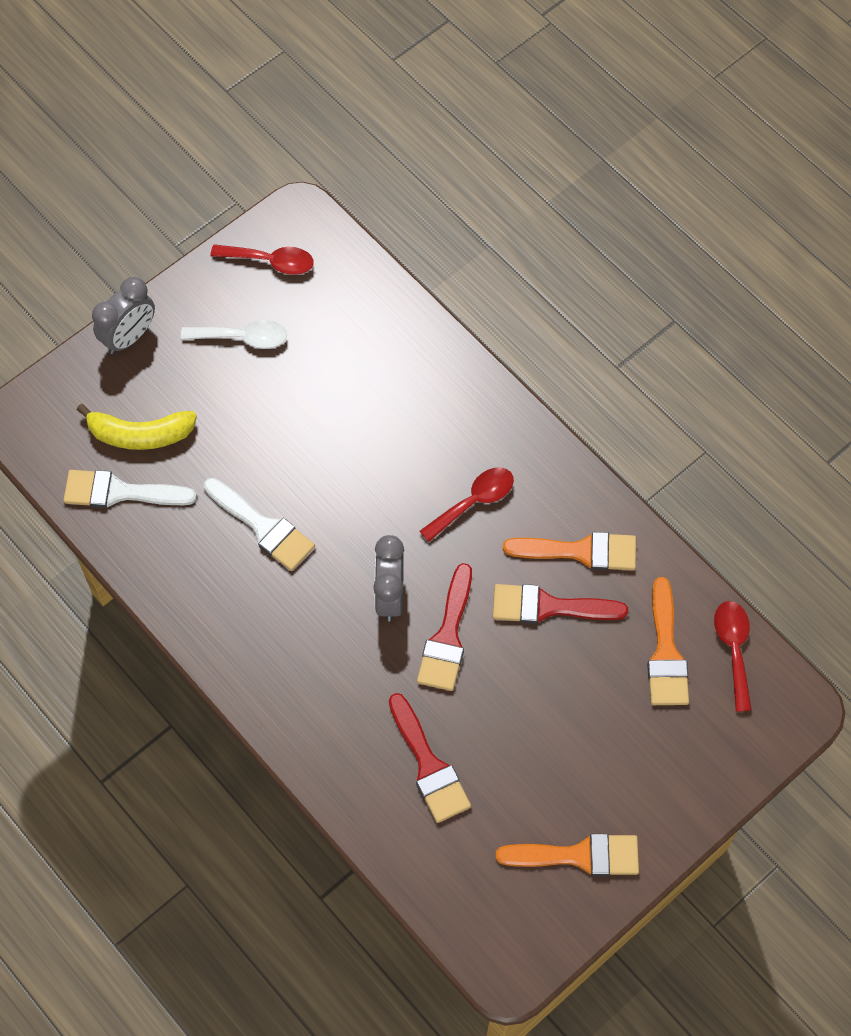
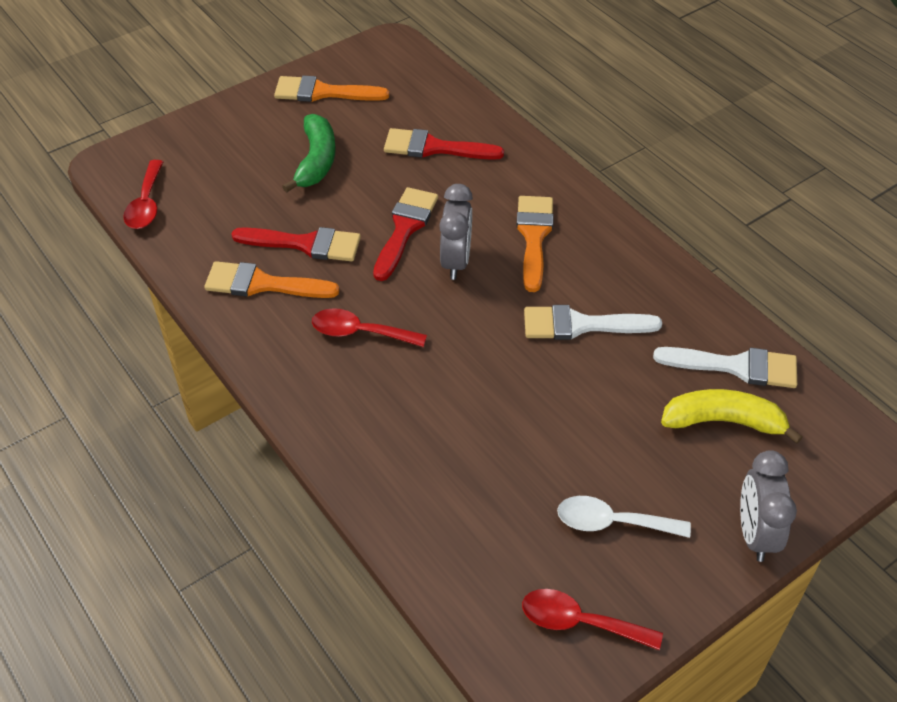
camera: 175 degrees left, 15 degrees down
(129, 337) = (755, 533): grey clock -> grey clock turned 45 degrees counterclockwise
(263, 527) = (581, 325): white brush -> white brush turned 45 degrees counterclockwise
(428, 765) = (434, 148): red brush -> red brush turned 60 degrees counterclockwise
(474, 502) = (360, 332): red spoon -> red spoon turned 45 degrees clockwise
(562, 732) = (316, 161): none -> green banana
(665, 652) = (208, 205): orange brush -> orange brush (534, 236)

